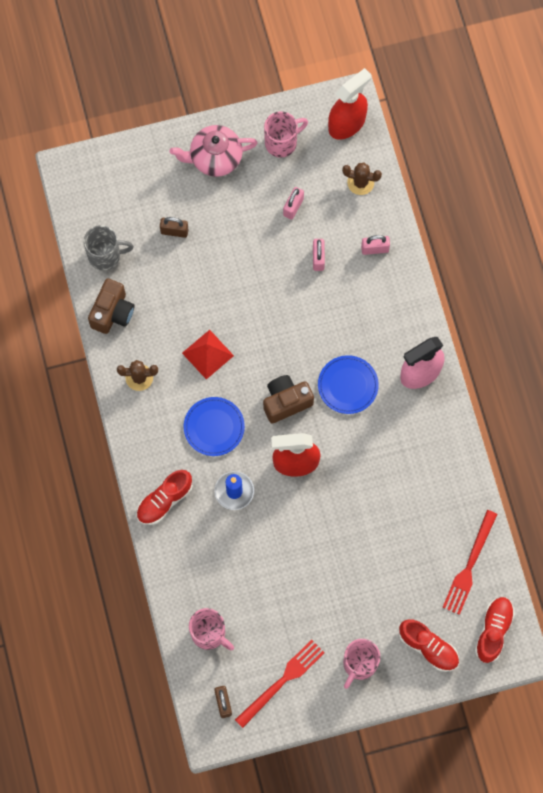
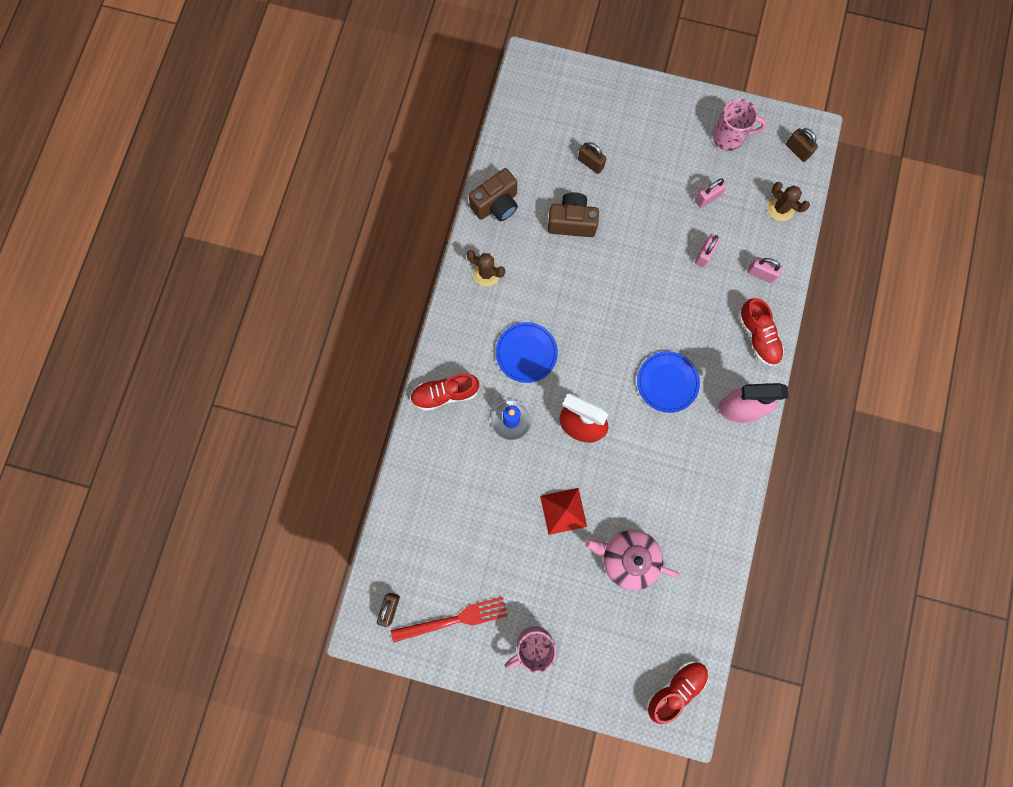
camera: 30 degrees right, 5 degrees up
(105, 255) = (519, 152): grey mug -> none
(207, 354) = (558, 285): red pyramid -> red pyramid (563, 511)
(209, 634) = (414, 537): pink mug -> none
(215, 158) = (662, 119): pink teapot -> pink teapot (627, 558)
(286, 402) = (603, 366): brown camera -> brown camera (572, 222)
(347, 123) = (797, 150): red spray bottle -> brown padlock
(428, 647) = (605, 668): red shoe -> red shoe (757, 336)
(469, 565) = (687, 613): red fork -> none

